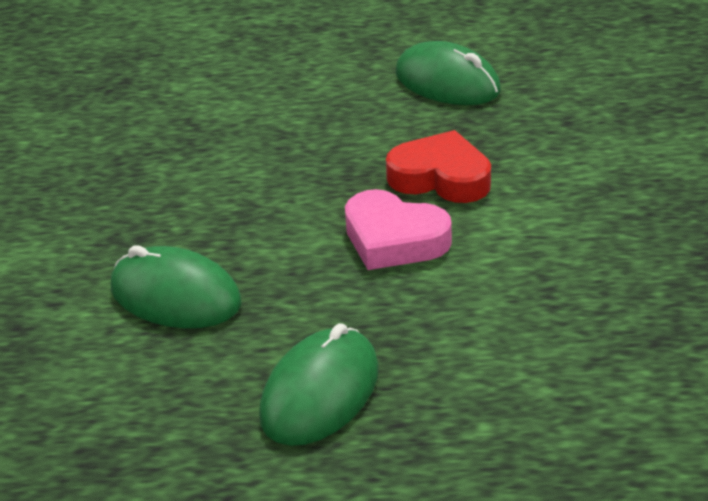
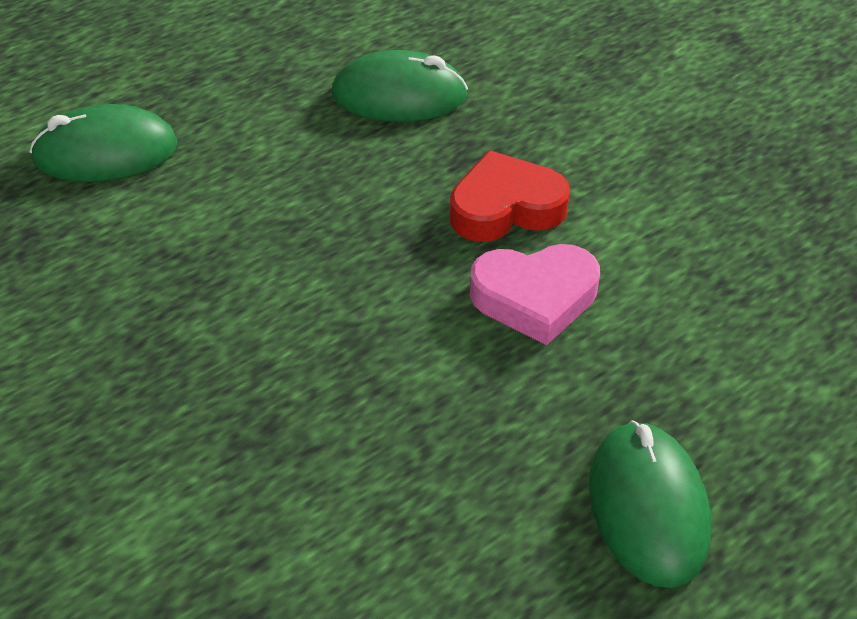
camera: 40 degrees left, 10 degrees up
(175, 296) = (387, 477): green mouse -> green mouse (105, 152)

